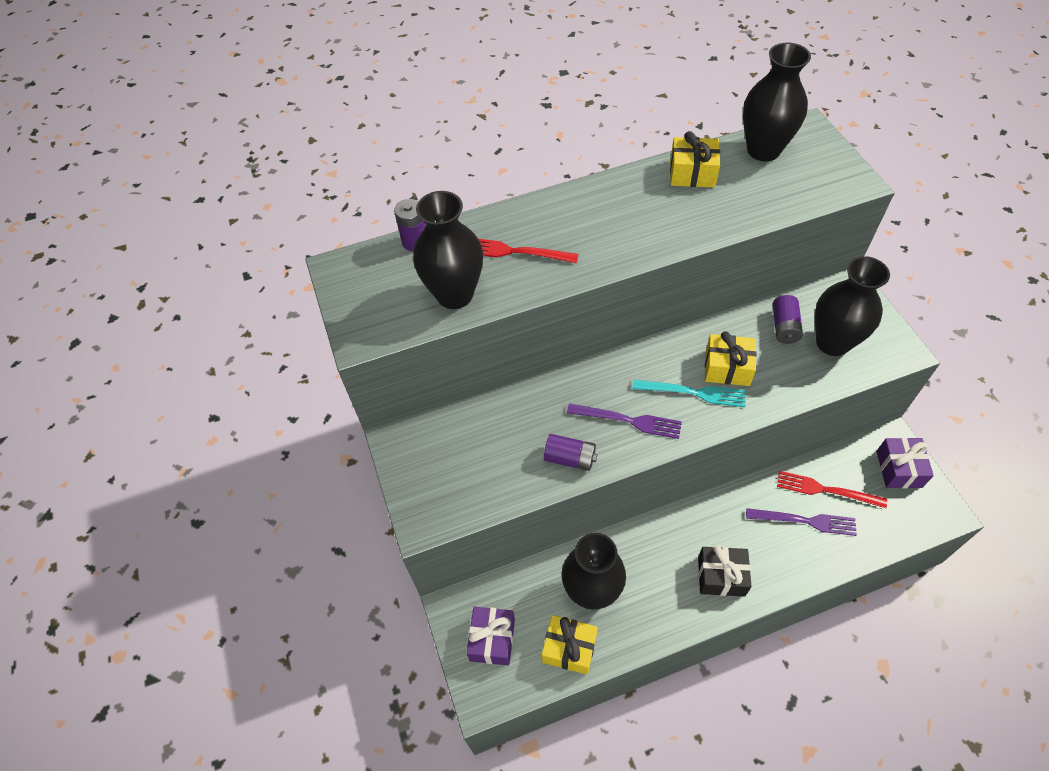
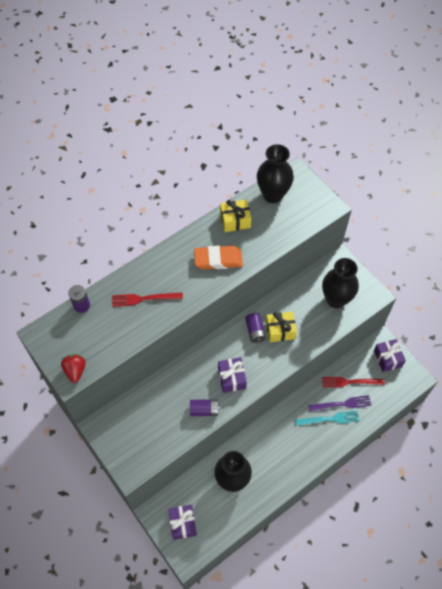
camera: 20 degrees left, 5 degrees up
(372, 329) = (75, 371): none -> red strawberry
(455, 294) = (117, 336): black vase -> none
(569, 648) = (228, 516): yellow gift -> none
(628, 421) = (231, 378): purple fork -> purple gift
(650, 221) = (218, 260): none -> orange eraser
(693, 393) = (264, 351): turquoise fork -> turquoise fork (330, 419)
(721, 576) = (302, 450): black gift -> none
(784, 327) = (307, 295): purple battery -> purple battery (255, 331)

